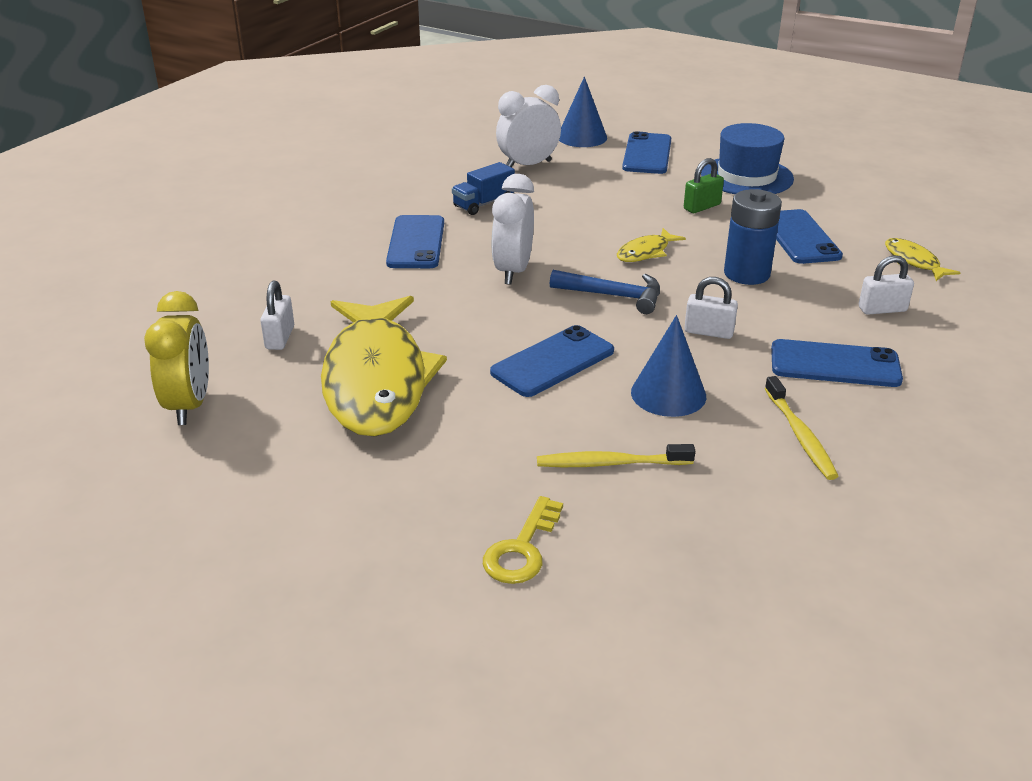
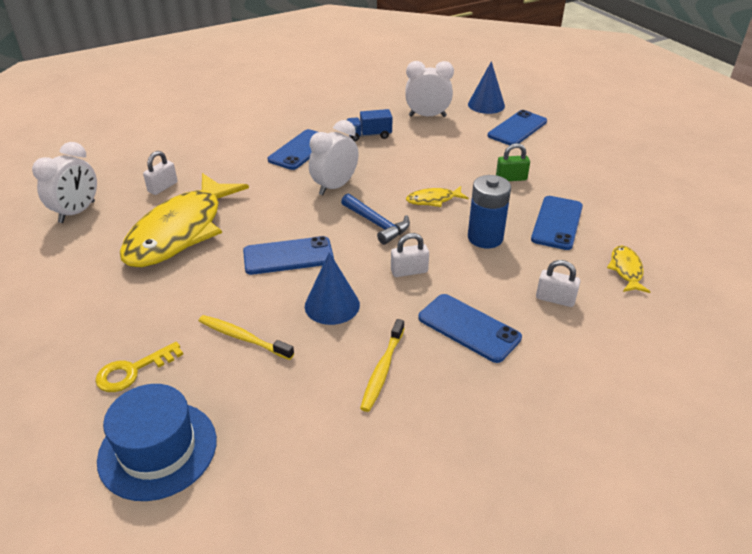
camera: 30 degrees right, 5 degrees up
(189, 405) = (77, 212): yellow clock -> white clock
(708, 332) = (409, 271): white padlock -> white padlock turned 60 degrees counterclockwise
(746, 176) = (571, 165): blue hat -> blue hat (158, 449)

